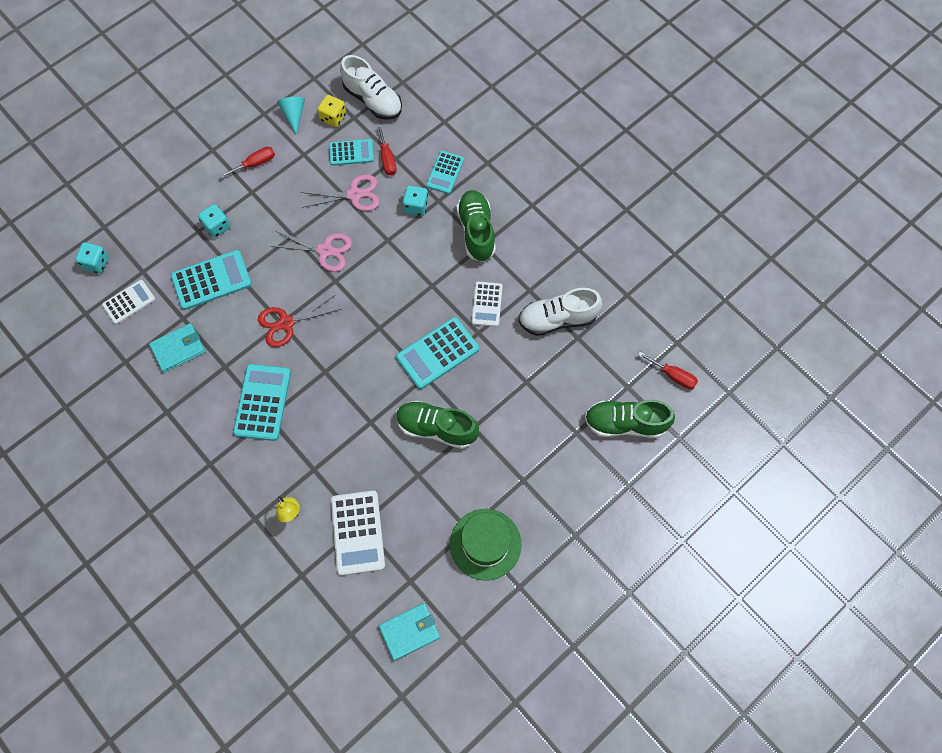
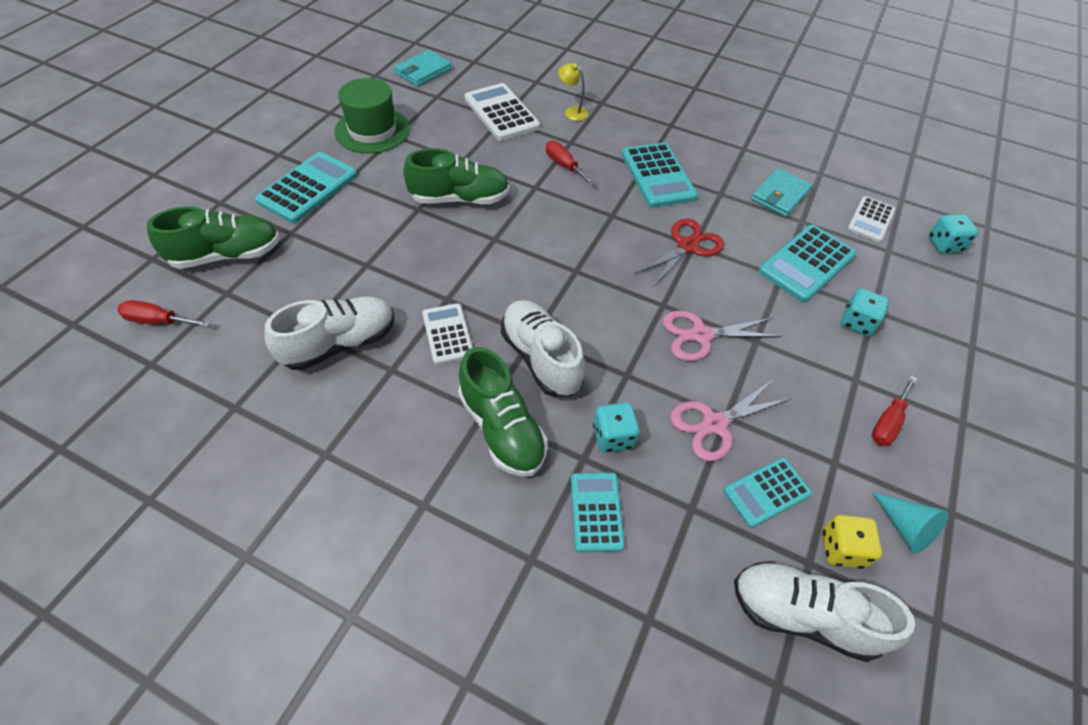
camera: 155 degrees right, 15 degrees down
(387, 159) = (703, 502): red screwdriver -> red screwdriver (564, 166)
(435, 268) = (541, 358): none -> white shoe
(437, 353) = (490, 264): turquoise calculator -> turquoise calculator (308, 188)

